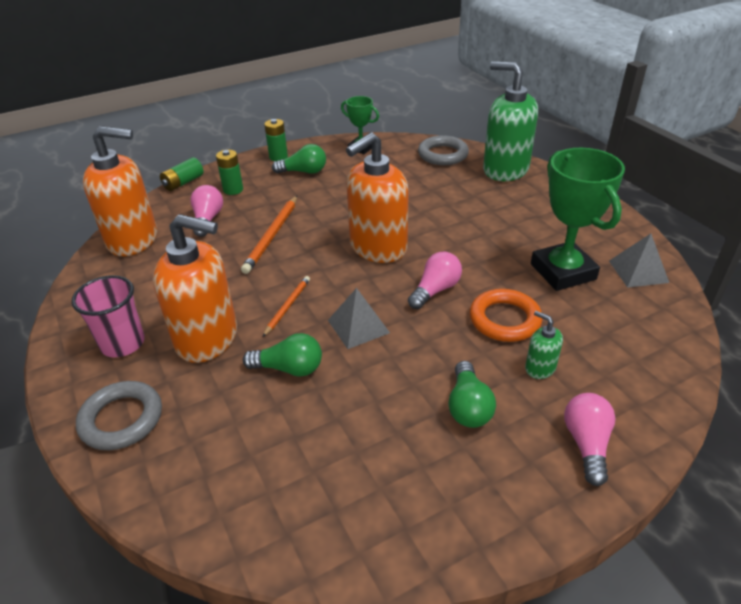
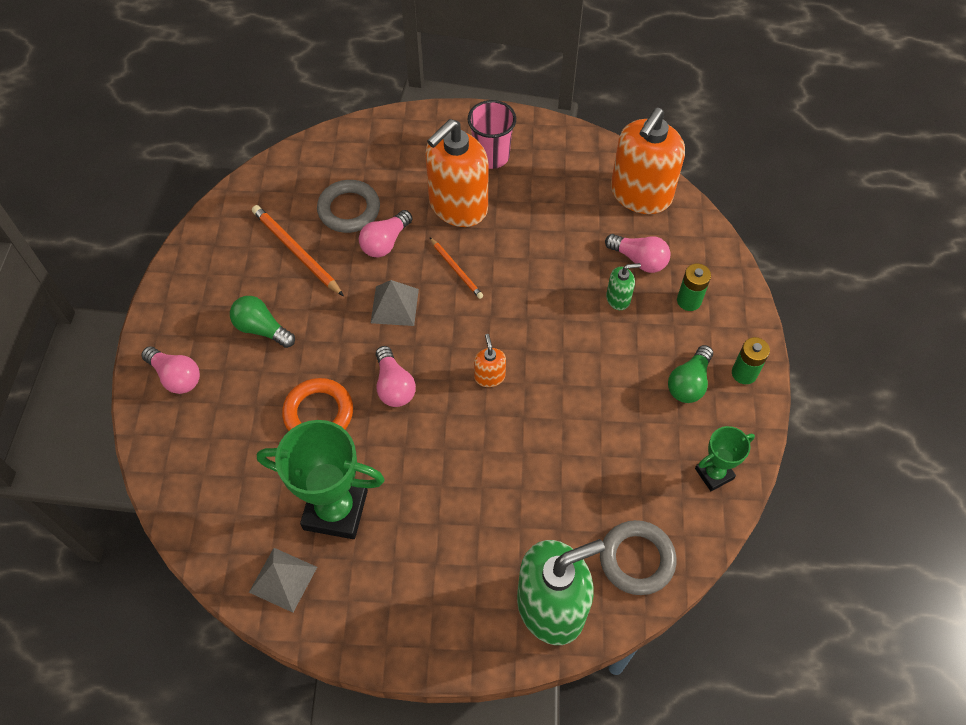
camera: 120 degrees right, 20 degrees up
(121, 419) = (412, 139): grey ring -> grey ring (349, 209)
(183, 182) = (734, 262): green battery -> none
(272, 236) = (572, 300): orange pencil -> orange pencil (296, 251)
(289, 368) = (385, 242): green light bulb -> pink light bulb
(378, 247) = (489, 376): orange soap dispenser -> orange soap dispenser, size x0.44
(540, 368) = (253, 399): green soap dispenser -> green soap dispenser (618, 298)

